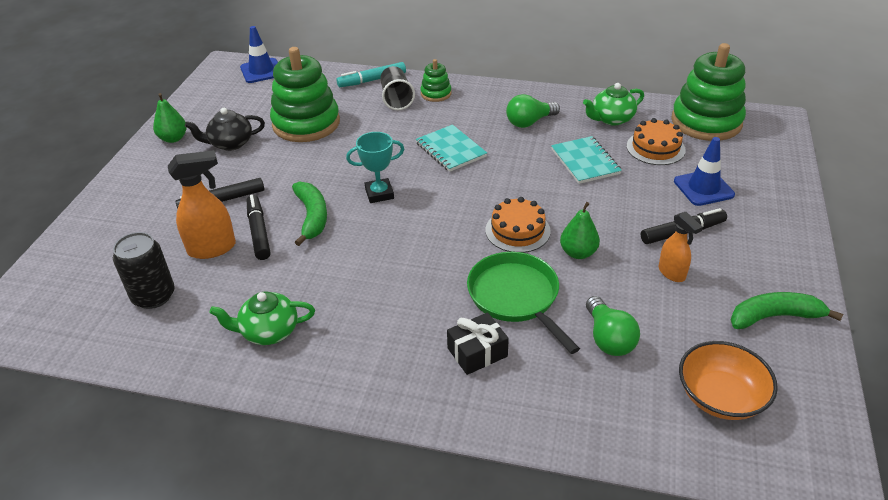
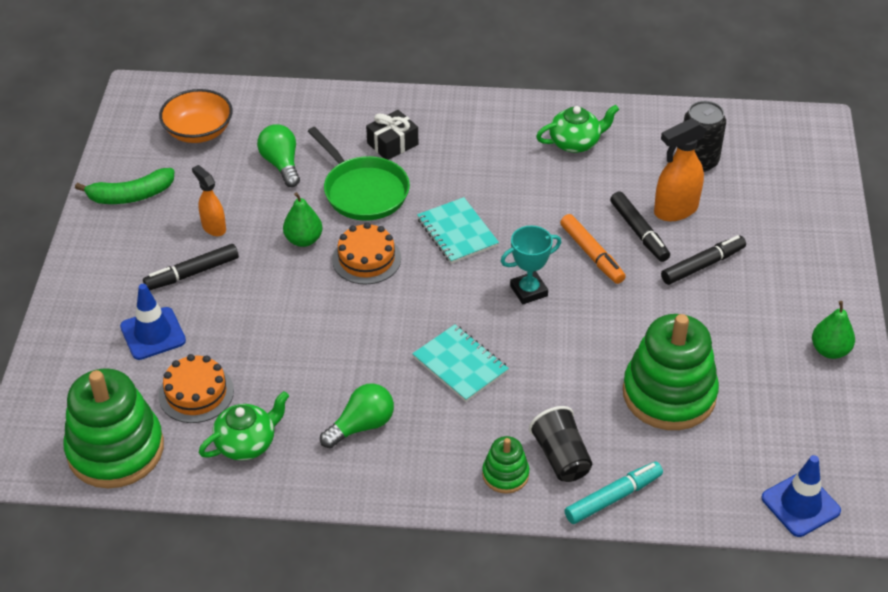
camera: 170 degrees right, 5 degrees up
(230, 143) = (749, 349): black teapot -> none
(312, 217) = (591, 254): green banana -> orange marker
(585, 162) = (289, 361): turquoise notebook -> turquoise notebook (457, 232)

